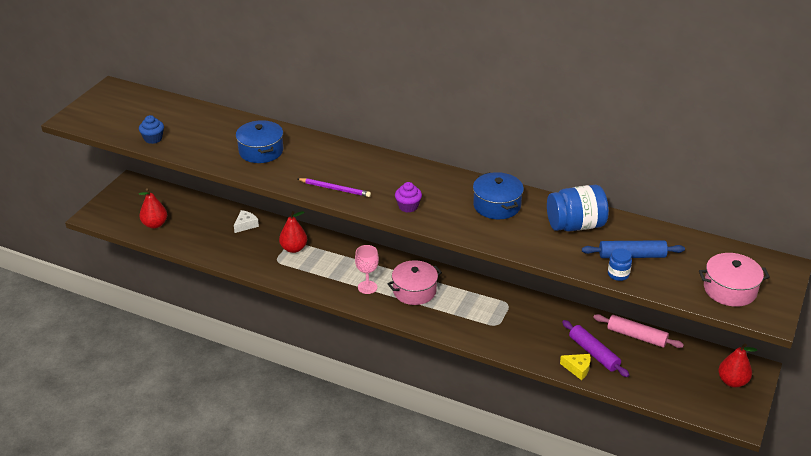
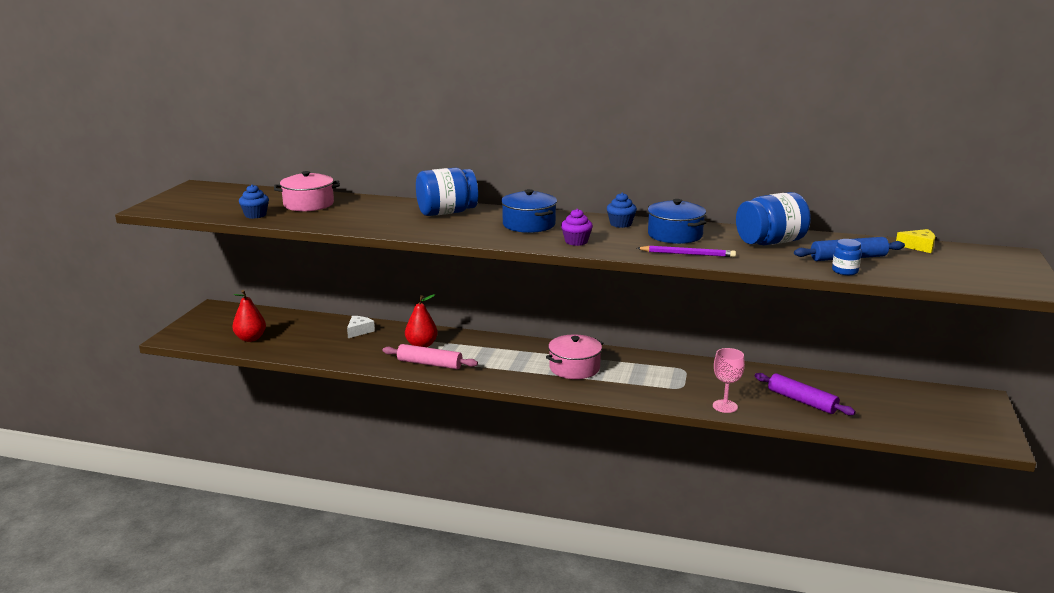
camera: 10 degrees left, 15 degrees down
(261, 151) = (387, 216): blue pot -> blue pot (529, 224)
(313, 151) = (447, 212): none -> blue jar
(335, 189) = (485, 235): purple pencil -> purple pencil (687, 254)
(367, 287) = (519, 369): pink goblet -> pink goblet (725, 406)
(456, 184) = (620, 224): none -> blue cupcake
(578, 368) = (792, 415): yellow cheese -> yellow cheese (918, 246)
(636, 336) = (839, 383): pink rolling pin -> pink rolling pin (429, 364)
(730, 290) = (974, 273): pink pot -> pink pot (308, 204)
(732, 381) = (966, 410): red pear -> none

